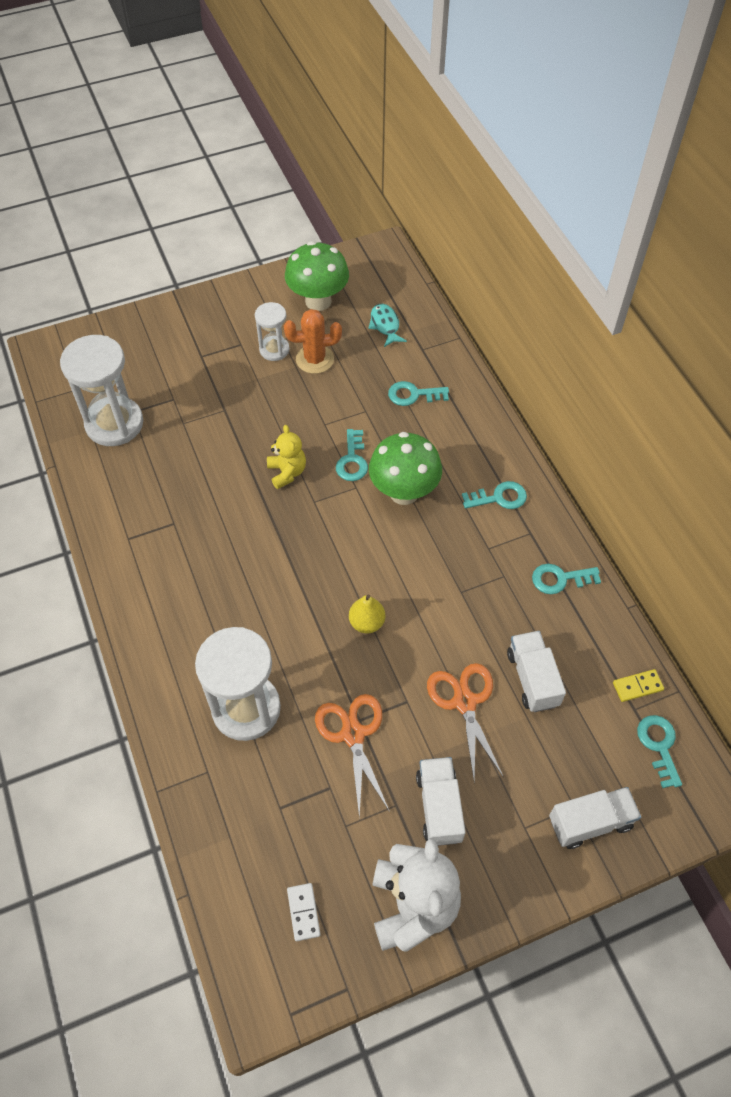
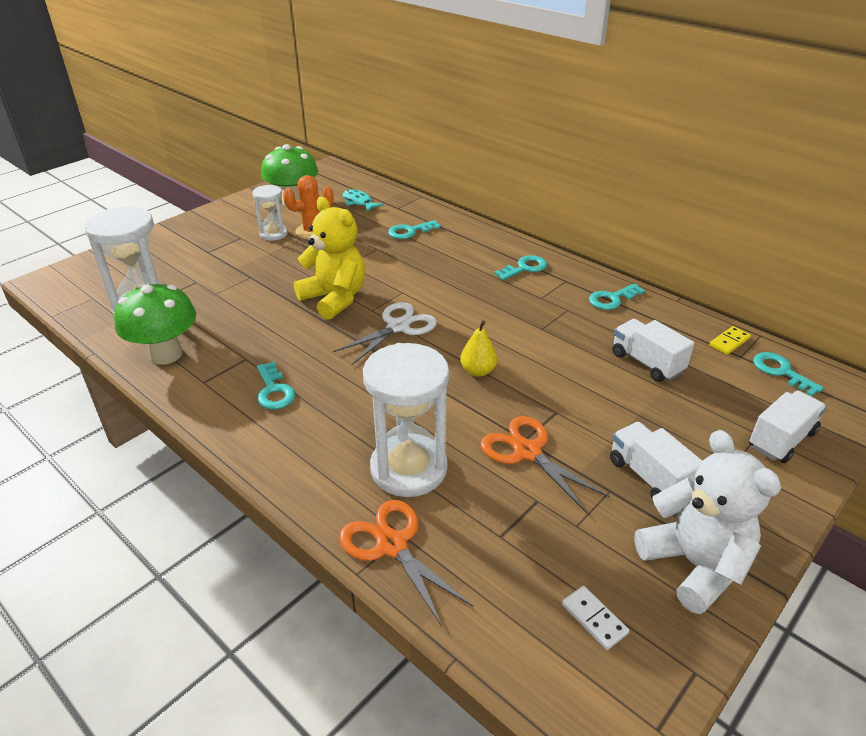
camera: 25 degrees left, 20 degrees down
(287, 472) = (334, 299): yellow teddy bear -> yellow teddy bear, size x1.76
(326, 535) = (398, 327): none -> white scissors
(352, 460) = (387, 278): turquoise key -> turquoise key (274, 391)
(404, 492) = (445, 284): green mushroom -> green mushroom (166, 354)
(464, 702) = (606, 396): orange scissors -> orange scissors (392, 545)

